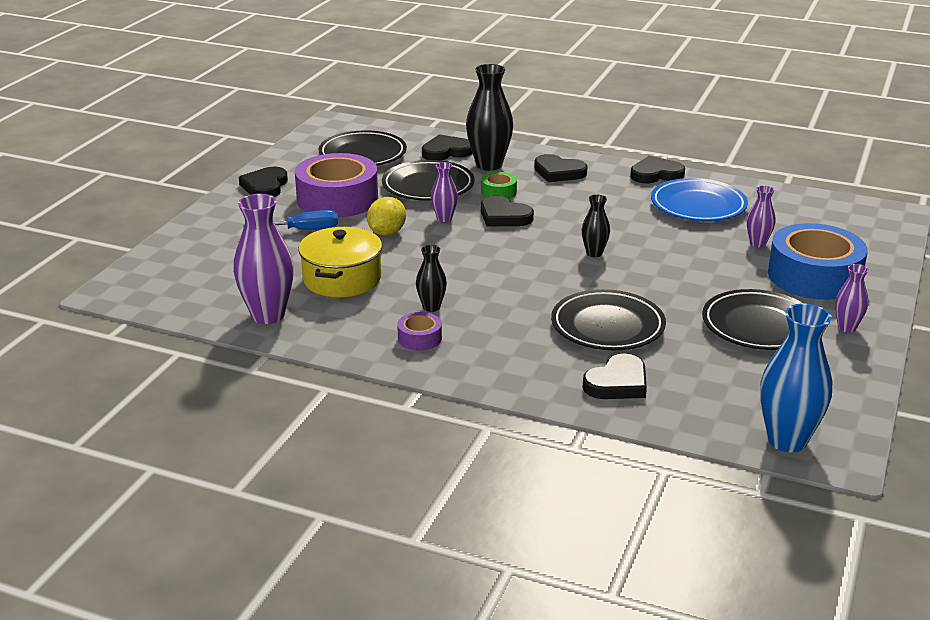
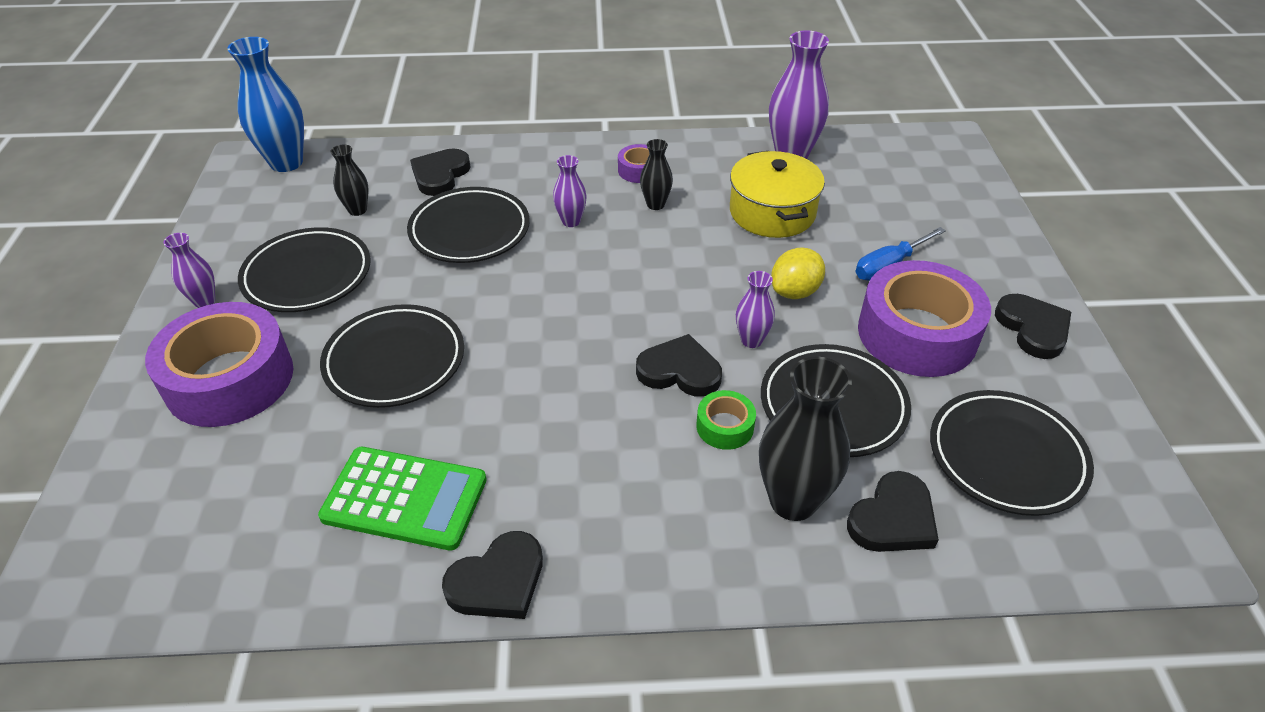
camera: 155 degrees right, 15 degrees up
(387, 233) = (795, 292): yellow lemon -> yellow lemon turned 45 degrees clockwise
(558, 172) = (668, 521): black heart -> none
(594, 253) = (525, 334): black vase -> black vase (357, 210)
(693, 260) = (395, 361): none -> black plate
(698, 206) = (405, 499): blue plate -> green calculator
(757, 244) = (305, 426): purple vase -> purple vase (571, 221)
(814, 276) = (229, 379): blue tape -> purple tape

